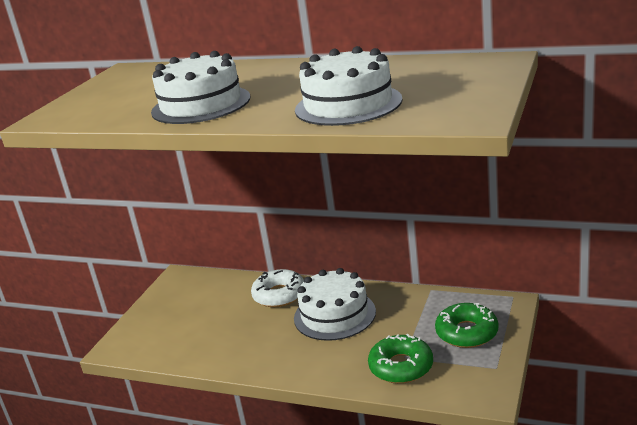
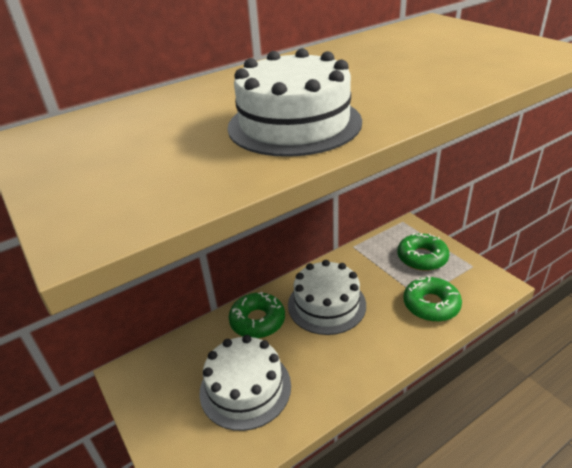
camera: 55 degrees left, 10 degrees up
(279, 295) = (257, 321): white donut -> green donut
(348, 104) = (442, 73): white cake -> white cake (245, 388)

